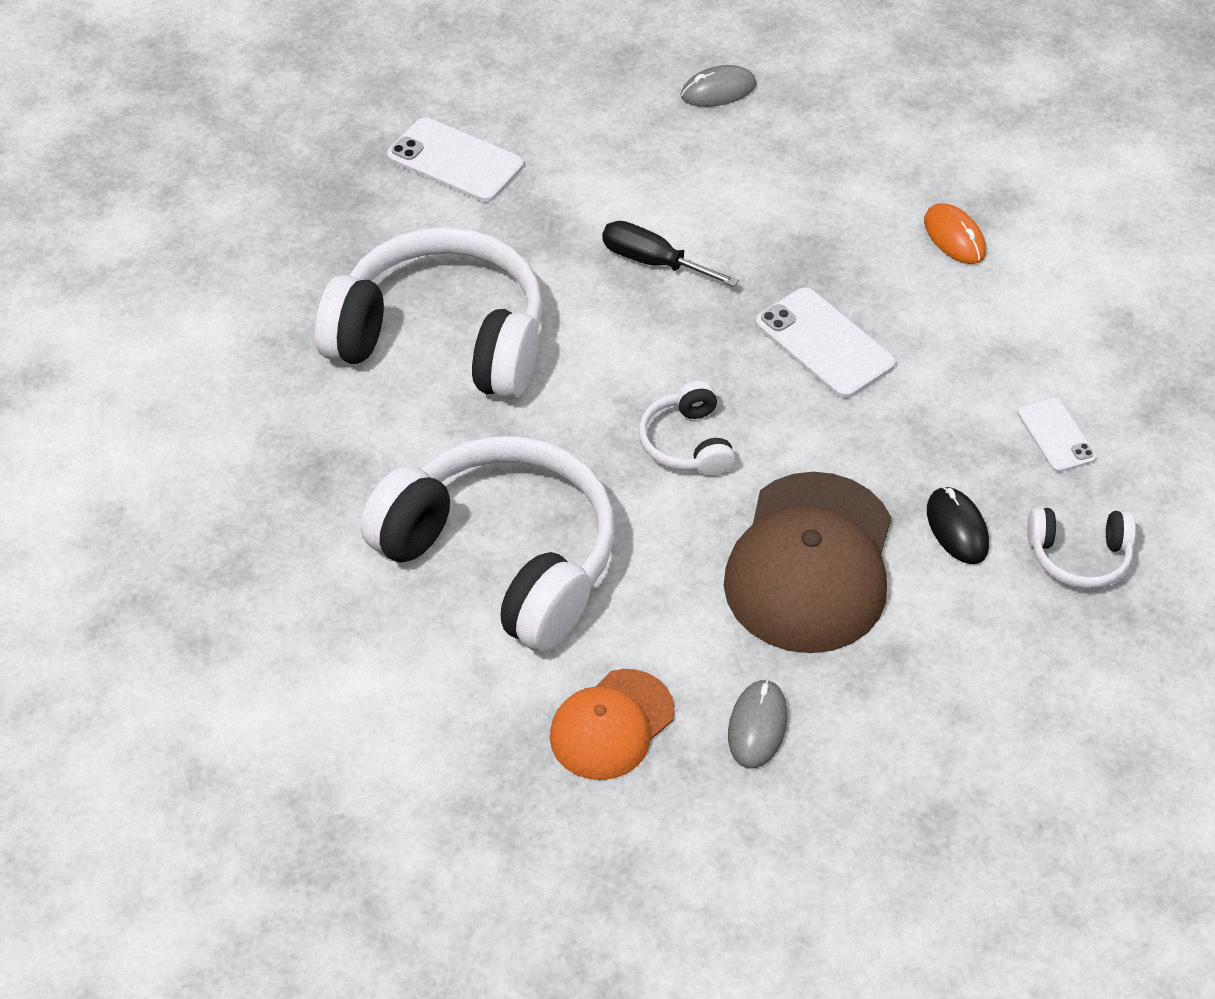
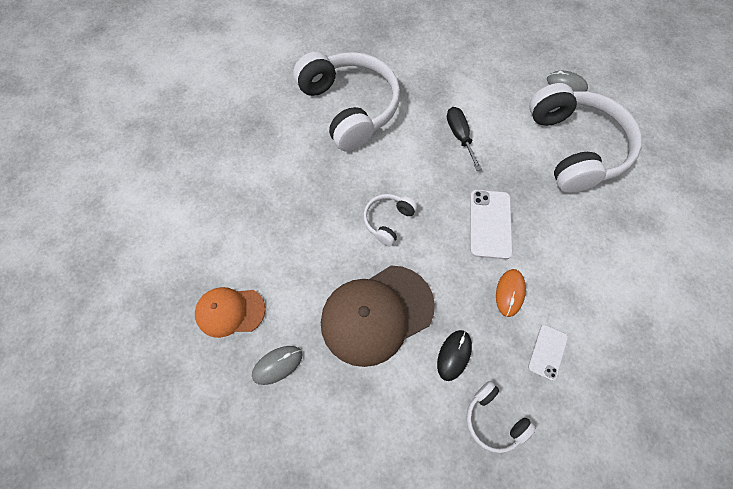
camera: 45 degrees right, 15 degrees up
(455, 161) = (431, 44): white phone -> none
(503, 558) = (272, 210): white headphones -> white headphones (575, 148)
(954, 237) = (602, 221): orange mouse -> orange mouse (510, 293)

